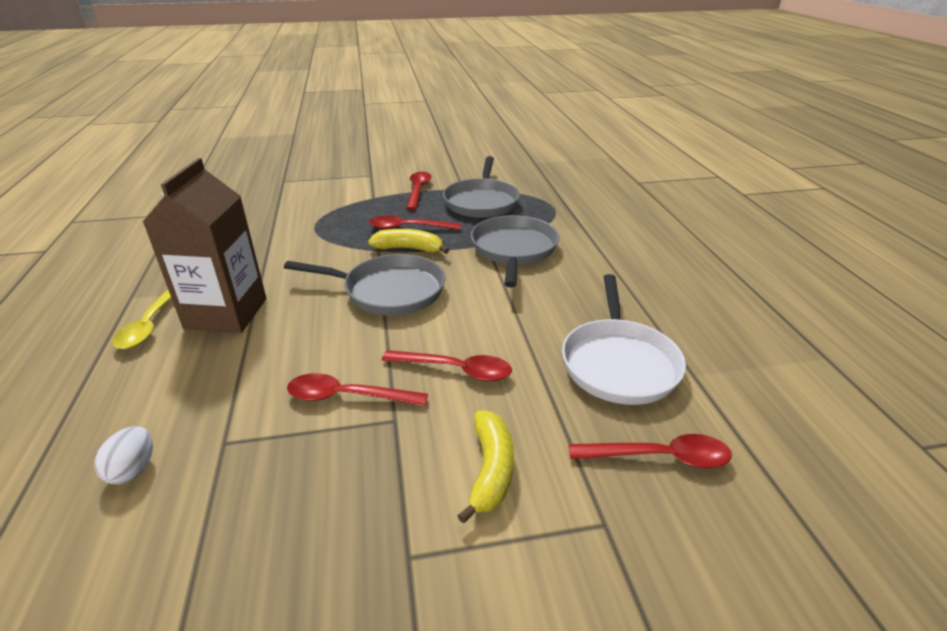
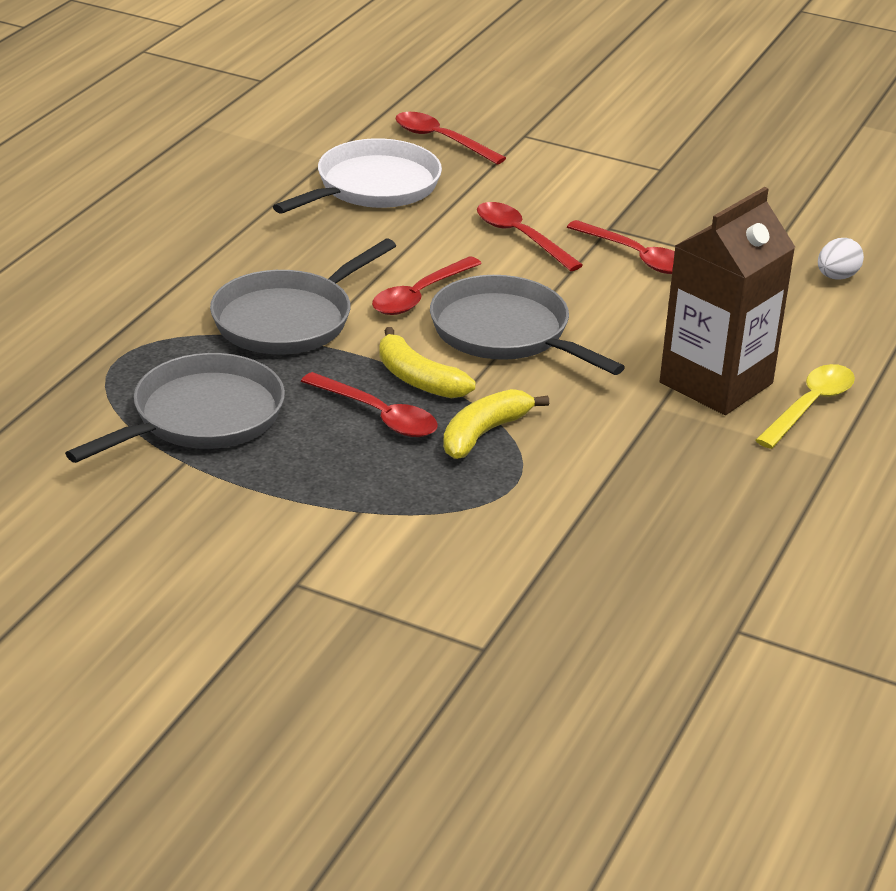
camera: 145 degrees left, 0 degrees up
(418, 190) = (264, 492): red spoon -> red spoon (419, 296)
(490, 470) = (566, 178): yellow banana -> yellow banana (484, 433)

